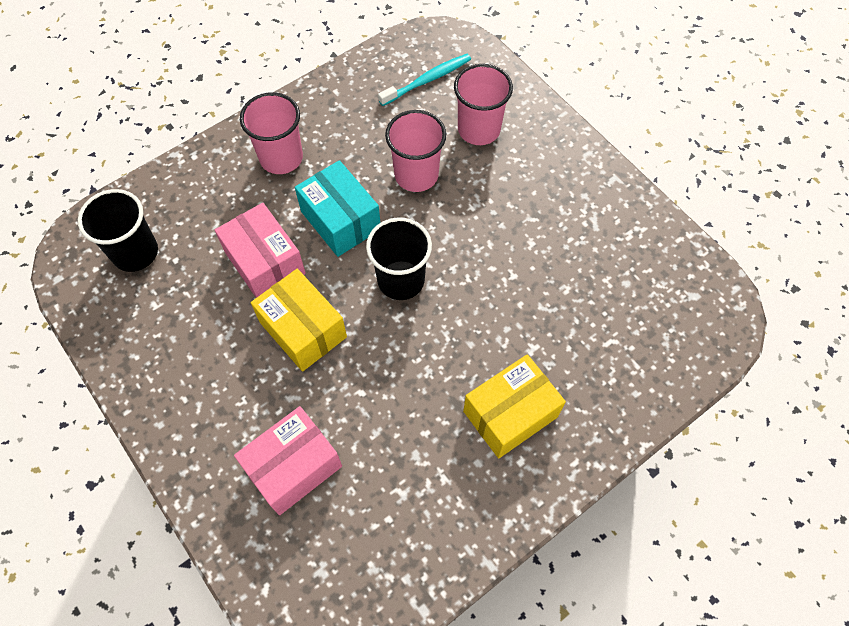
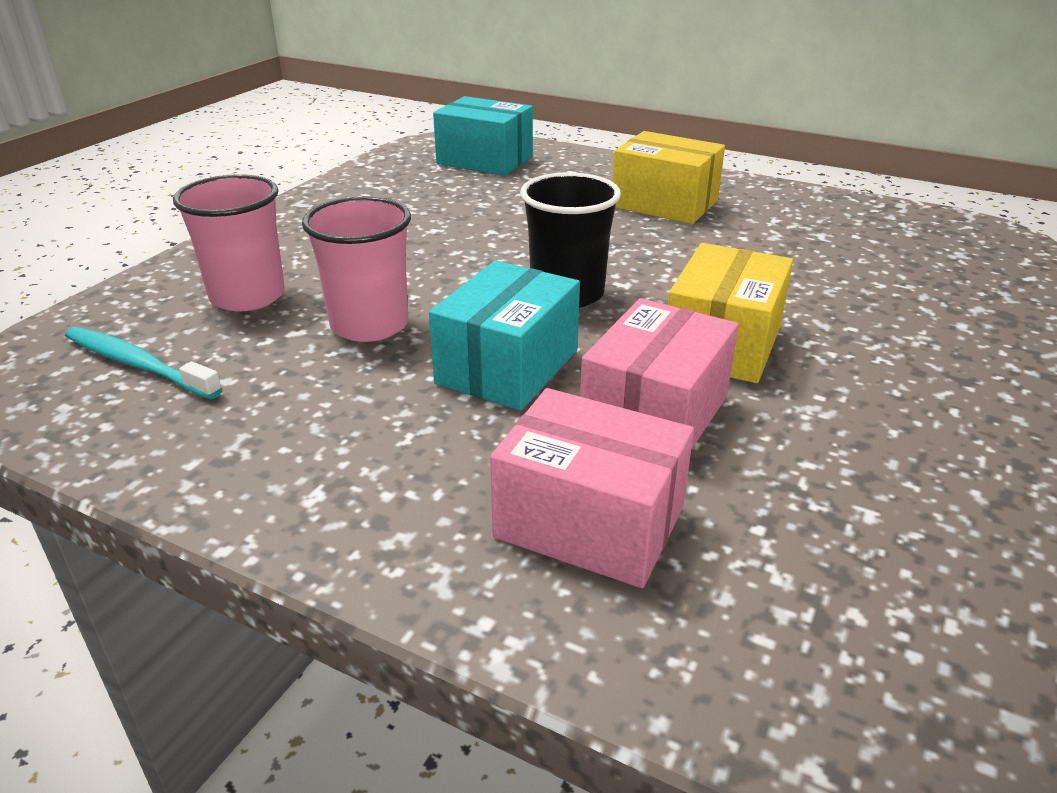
camera: 115 degrees left, 30 degrees down
(135, 252) = (807, 600): black cup -> none
(281, 158) = (411, 476): pink cup -> none
(293, 467) = (895, 297): pink box -> pink box (589, 522)
(663, 325) = (485, 160): none -> turquoise box

